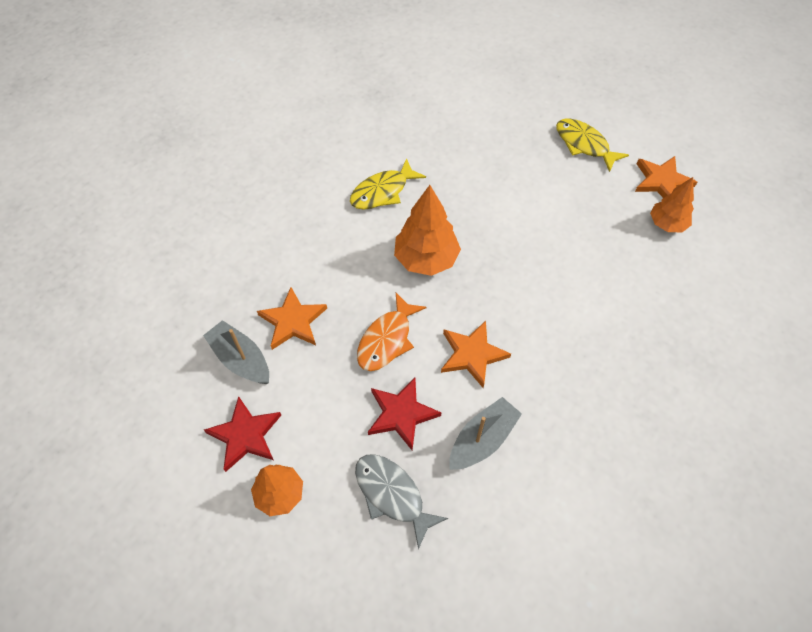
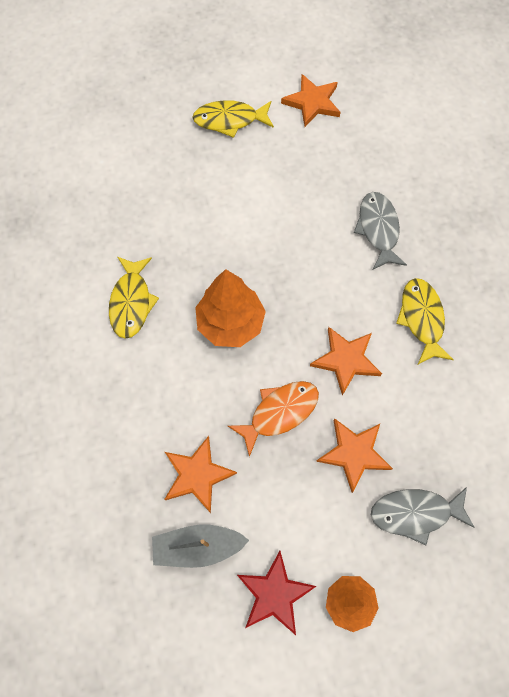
camera: 50 degrees left, 10 degrees up
(387, 339) = (279, 412): orange fish -> orange fish turned 105 degrees counterclockwise
(401, 414) = (354, 453): red star -> orange star
(482, 440) = (421, 411): grey boat -> none
(562, 385) = (421, 319): none -> yellow fish
(606, 299) = (378, 229): none -> grey fish
(667, 224) = (351, 133): orange tree -> none

